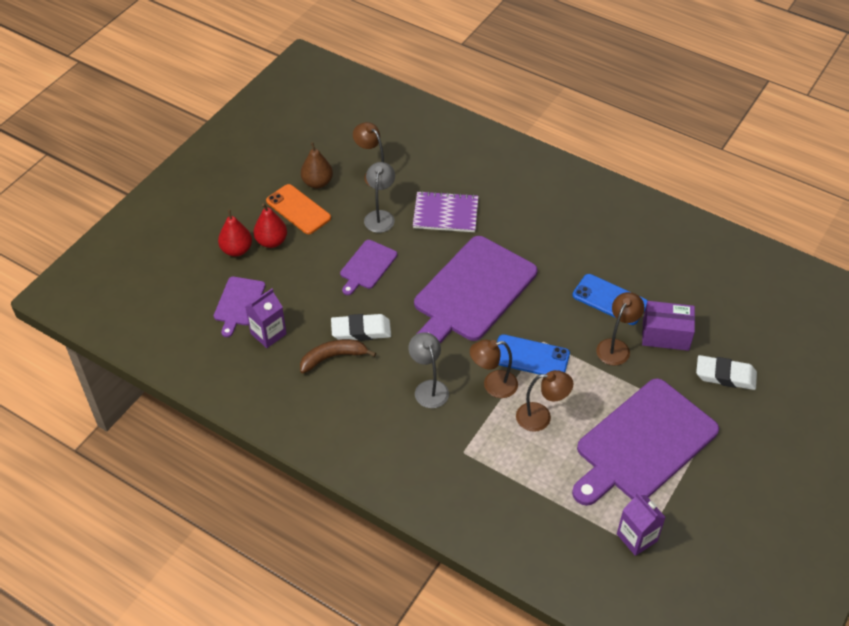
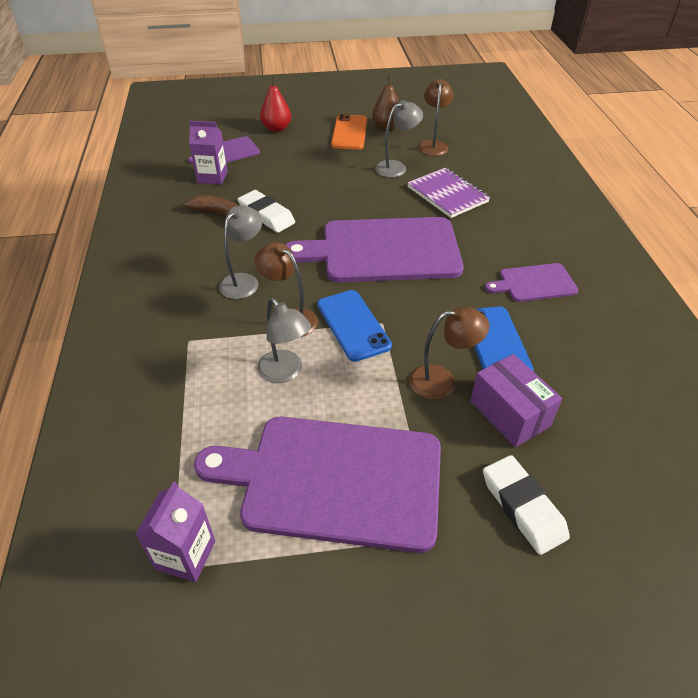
camera: 50 degrees right, 5 degrees down
(271, 241) = (303, 137): red pear -> none
(367, 266) = (337, 186): purple cutting board -> purple cutting board (534, 283)
(541, 417) = (285, 373): brown lamp -> grey lamp

